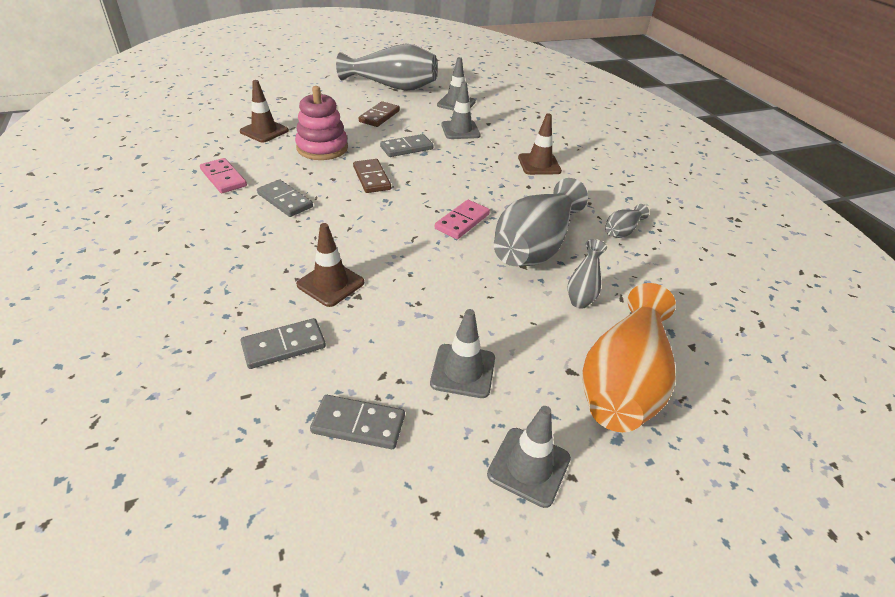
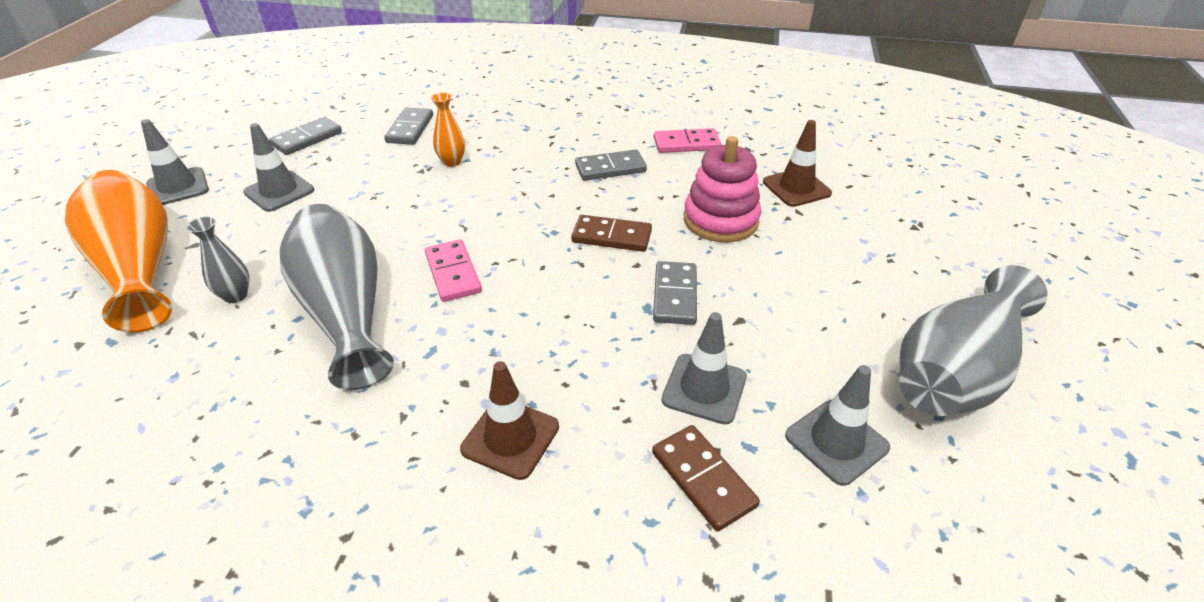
camera: 125 degrees right, 0 degrees up
(330, 284) = (452, 162): brown traffic cone -> orange vase
(379, 116) = (807, 305): brown domino -> brown domino (703, 479)
(622, 231) = (262, 425): grey vase -> none

